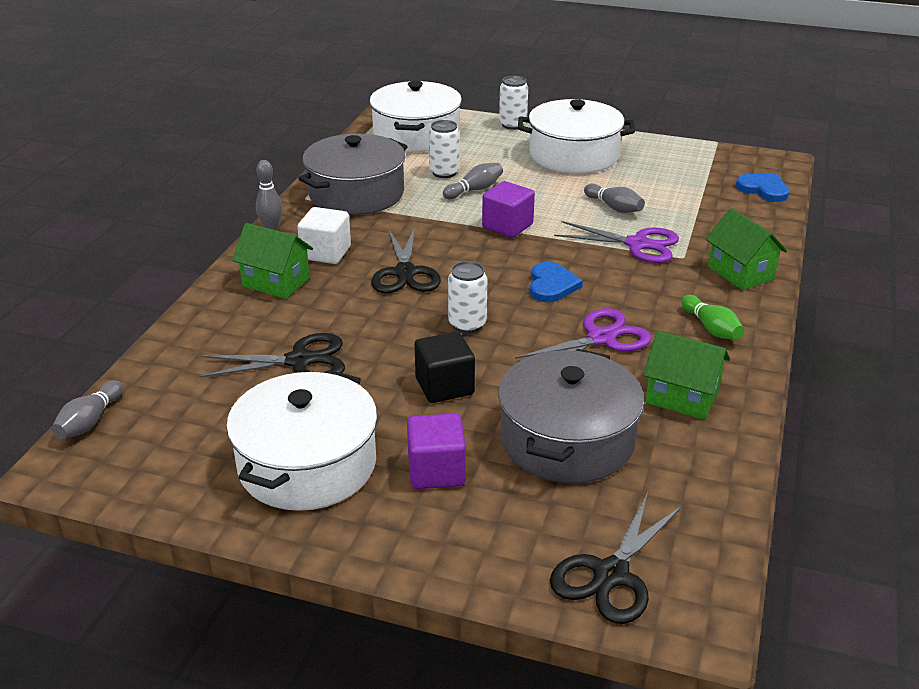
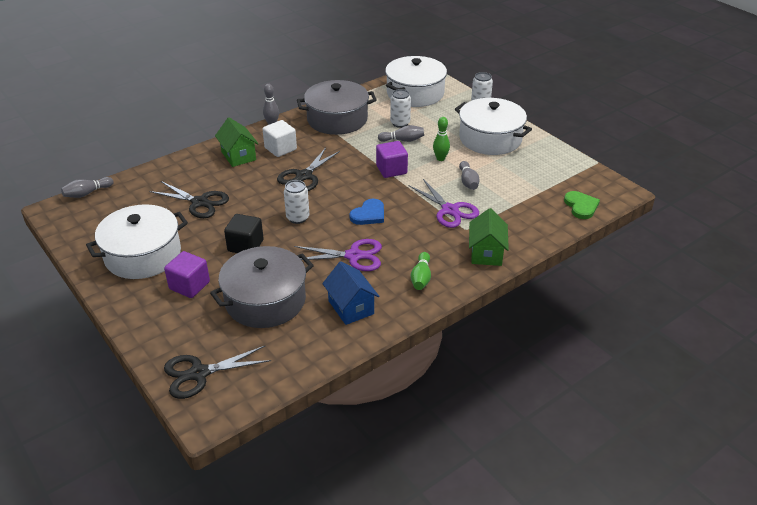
camera: 35 degrees right, 5 degrees up
(548, 194) = (440, 158): none -> green bowling pin
(682, 397) = (351, 307): green house -> blue house
(763, 189) = (581, 206): blue heart -> green heart

